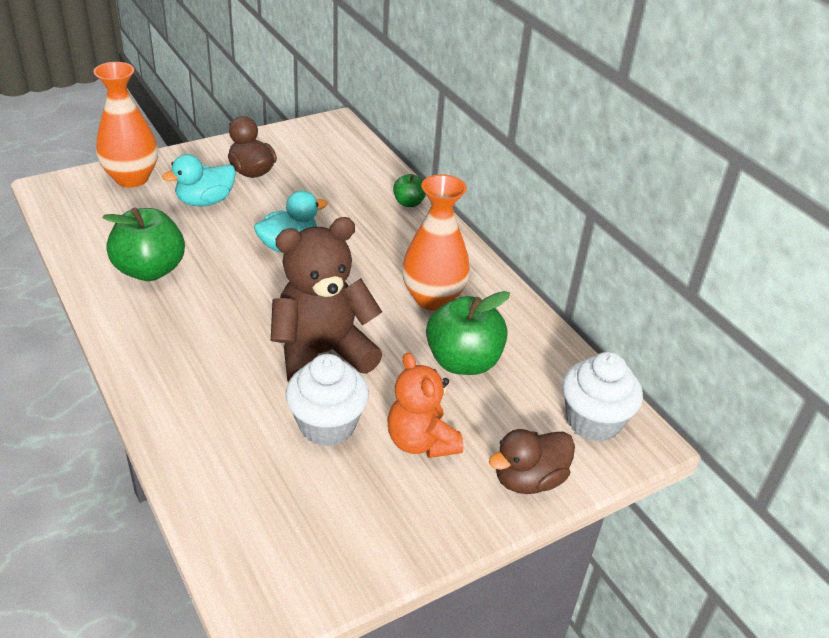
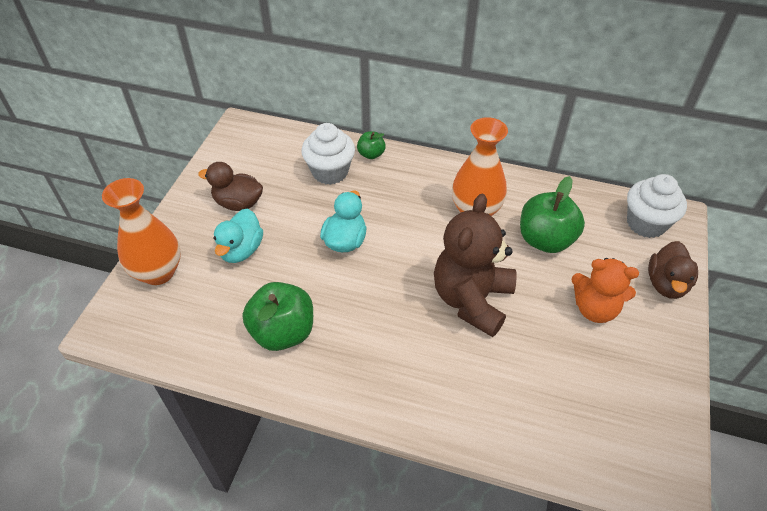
camera: 40 degrees left, 10 degrees up
(327, 425) = (539, 343): white cupcake -> white cupcake (330, 172)

